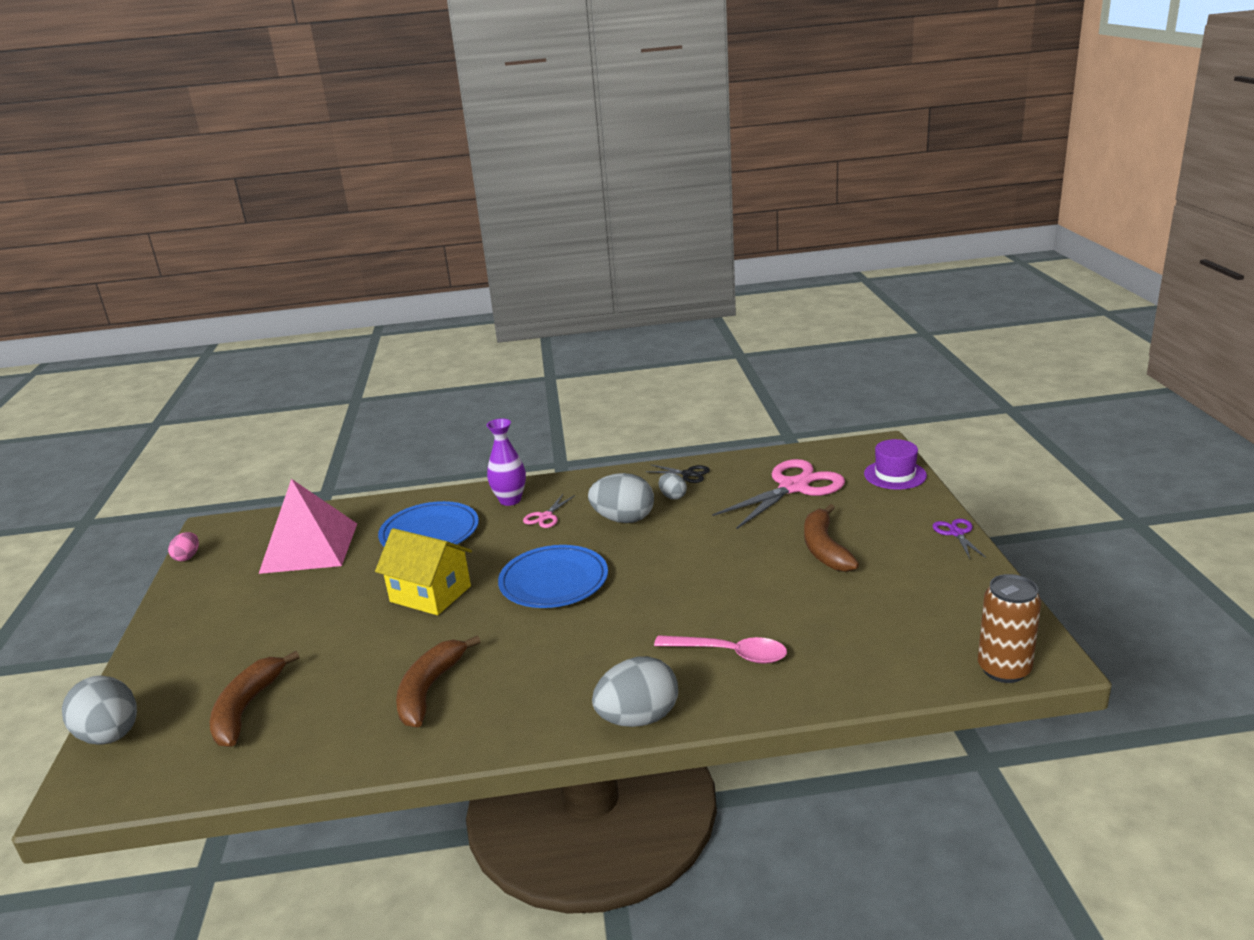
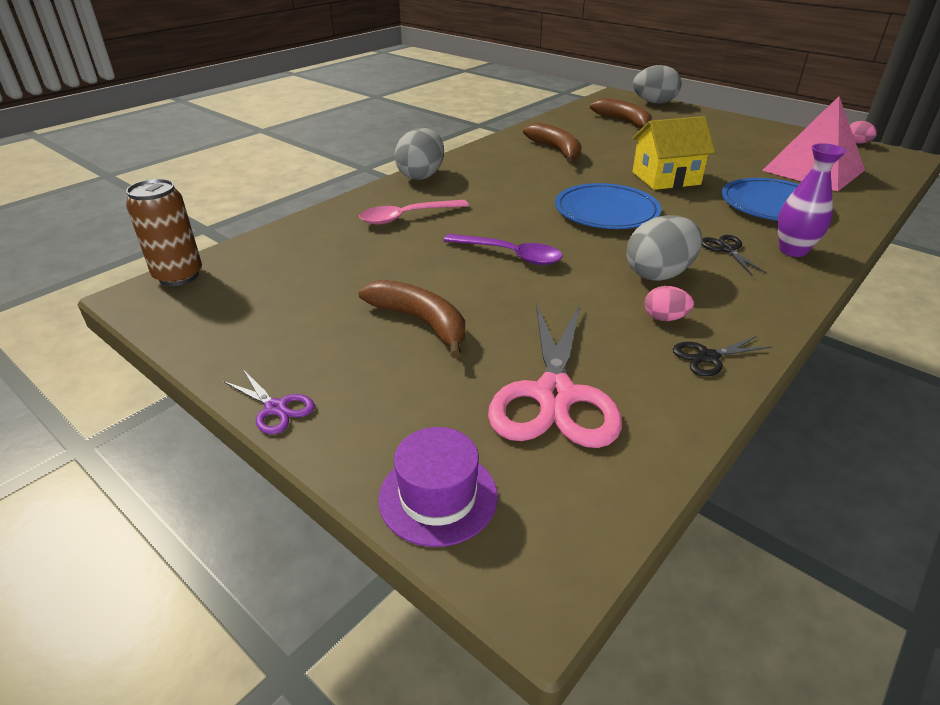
camera: 135 degrees right, 10 degrees up
(545, 517) = (727, 249): pink scissors -> black scissors
(673, 496) = (664, 318): grey egg -> pink egg
(696, 573) = (510, 255): none -> purple spoon

